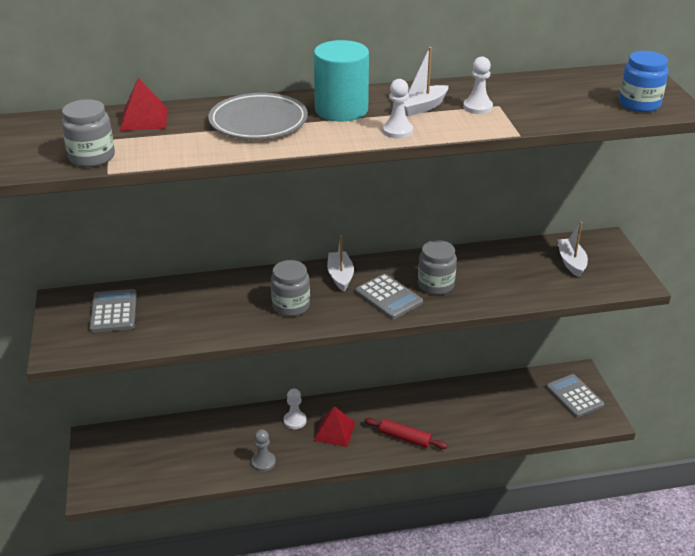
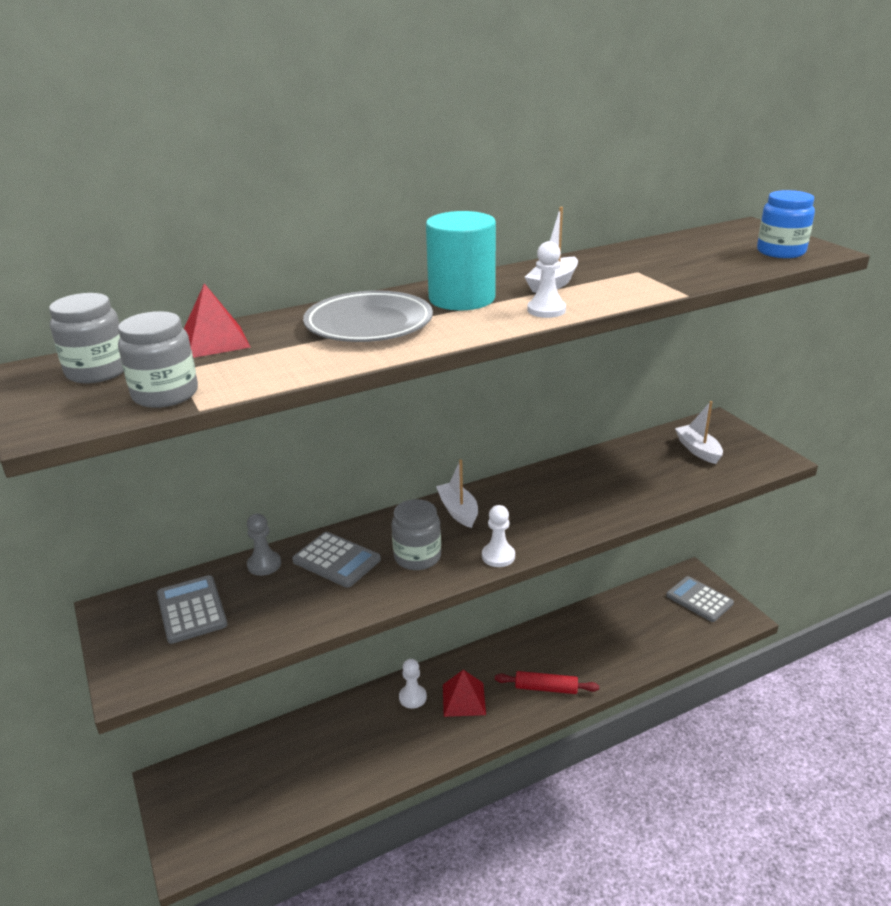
camera: 15 degrees left, 5 degrees down
(263, 462) = (395, 759): grey pawn -> grey pawn (264, 564)
(388, 297) = (526, 524): grey calculator -> grey calculator (336, 560)
(436, 285) = (571, 500): grey jar -> grey jar (97, 371)
(477, 107) = (615, 276): white pawn -> white pawn (498, 556)

